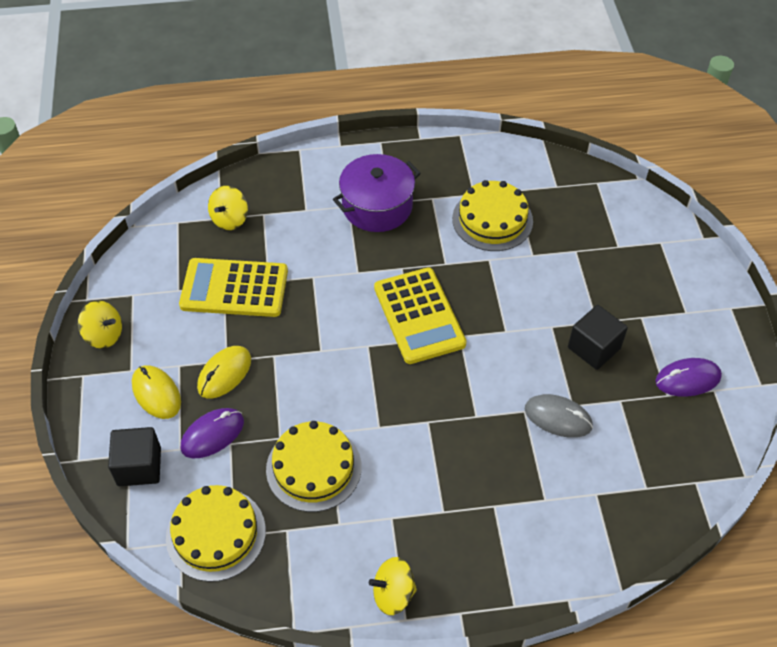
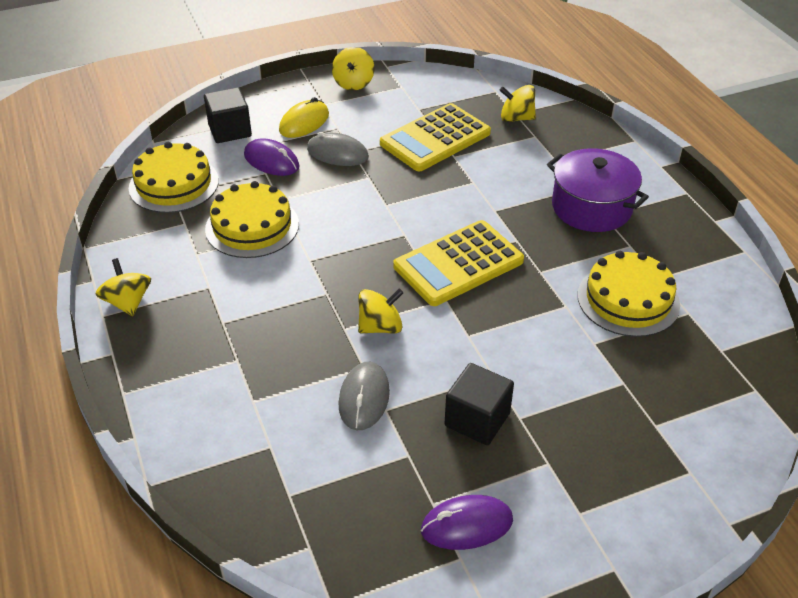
camera: 75 degrees right, 10 degrees down
(224, 374) = (337, 153): yellow mouse -> grey mouse
(234, 288) = (435, 138): yellow calculator -> yellow calculator turned 120 degrees counterclockwise
(480, 389) = (380, 327): none -> yellow spinning top
(688, 379) = (467, 525): purple mouse -> purple mouse turned 75 degrees counterclockwise

